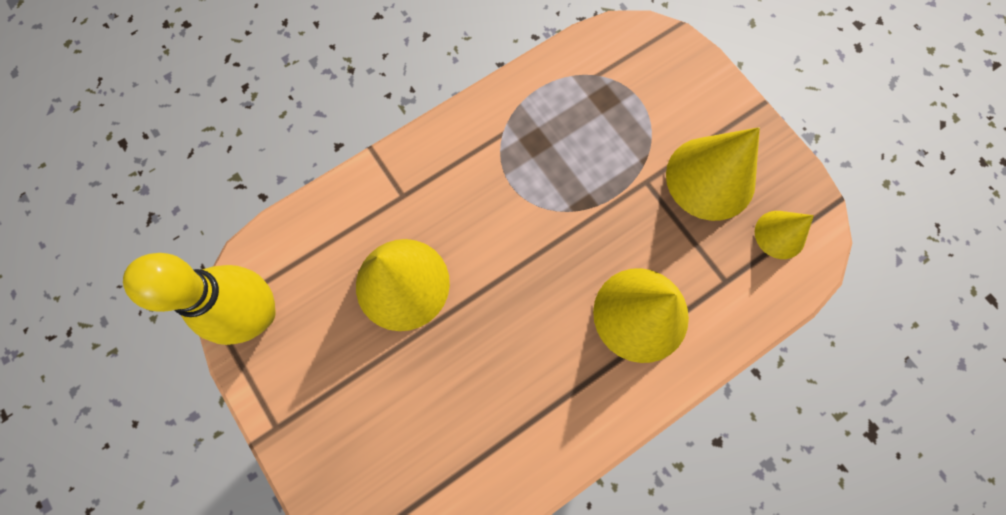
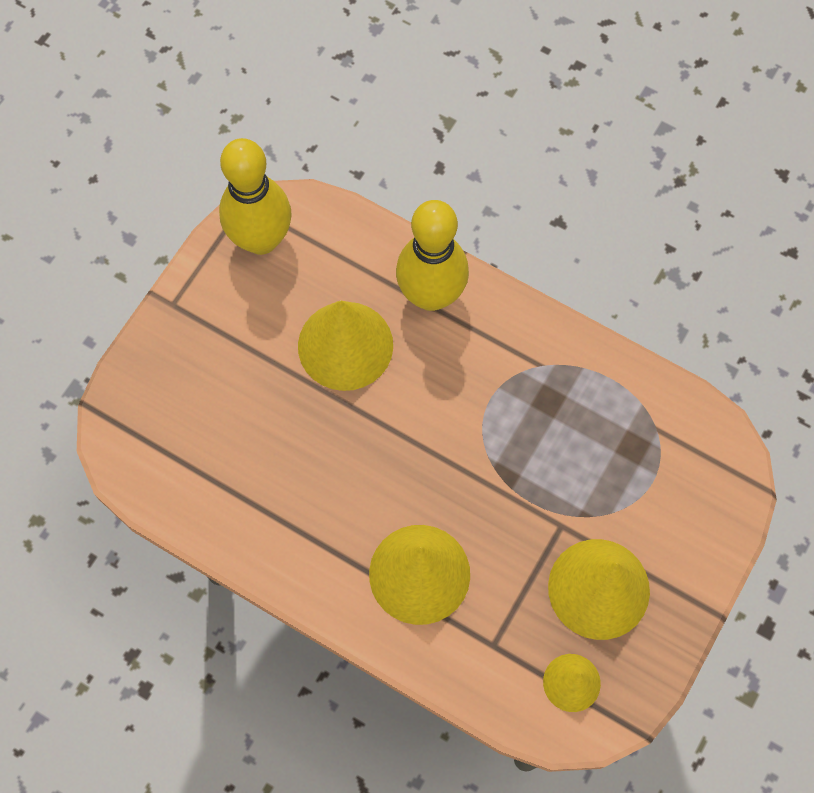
camera: 65 degrees right, 5 degrees down
(394, 190) = (431, 295): none -> yellow bowling pin

